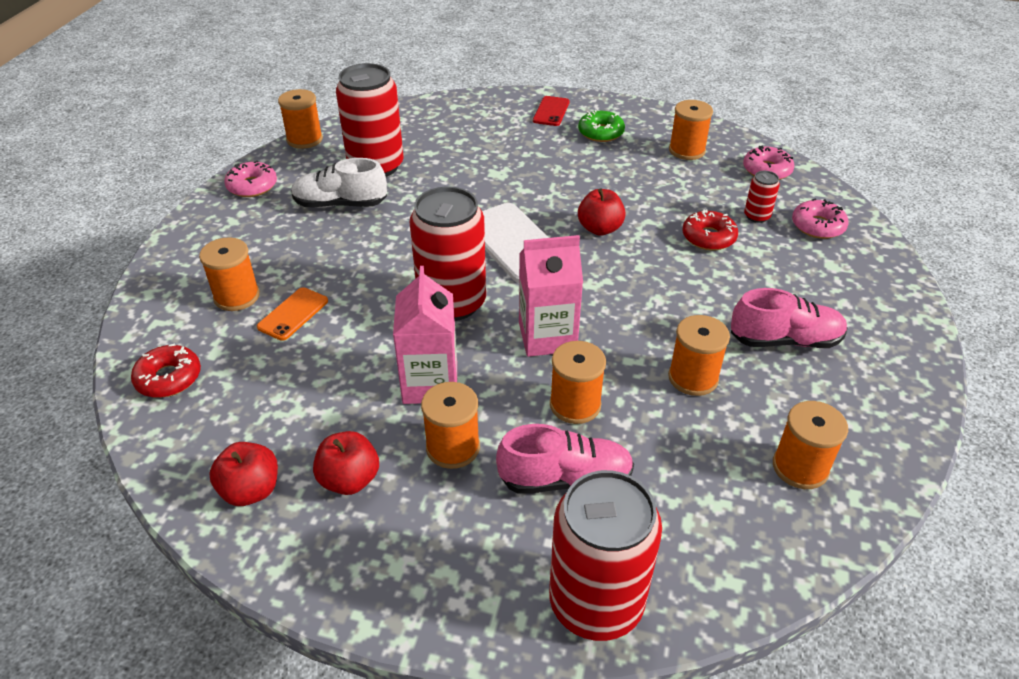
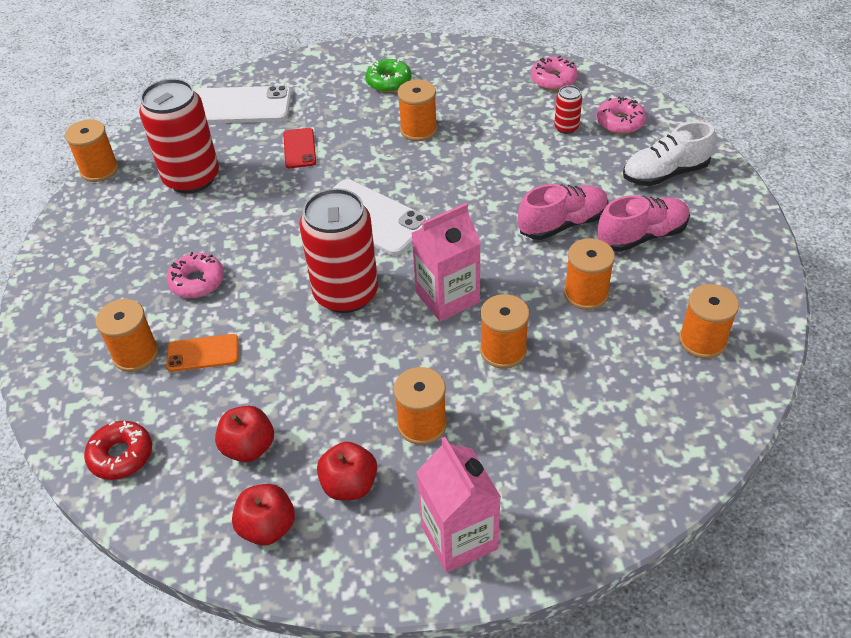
camera: 20 degrees left, 5 degrees up
(252, 186) = (76, 236): pink donut -> pink donut (197, 281)
(293, 314) = (203, 353): orange phone -> orange phone turned 75 degrees clockwise
(340, 204) = (180, 228): white shoe -> white shoe (665, 173)
(430, 383) = (369, 375): pink carton -> pink carton (459, 537)
(454, 120) = (240, 106): none -> white phone
(551, 111) = (330, 72): red phone -> red phone (299, 148)
(565, 479) = (529, 417): pink shoe -> pink shoe (562, 224)
(596, 603) = (604, 507): red can -> none
(600, 229) = (438, 180): red apple -> red apple (249, 447)
(687, 150) = (475, 79): orange spool -> orange spool (418, 130)
(708, 237) = (536, 160): red donut -> none

